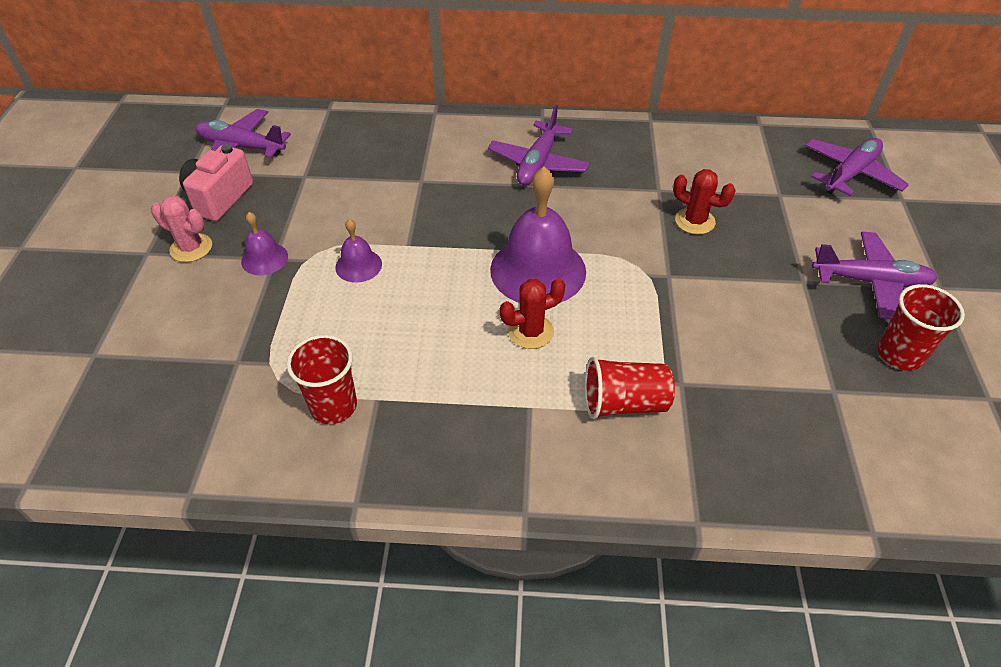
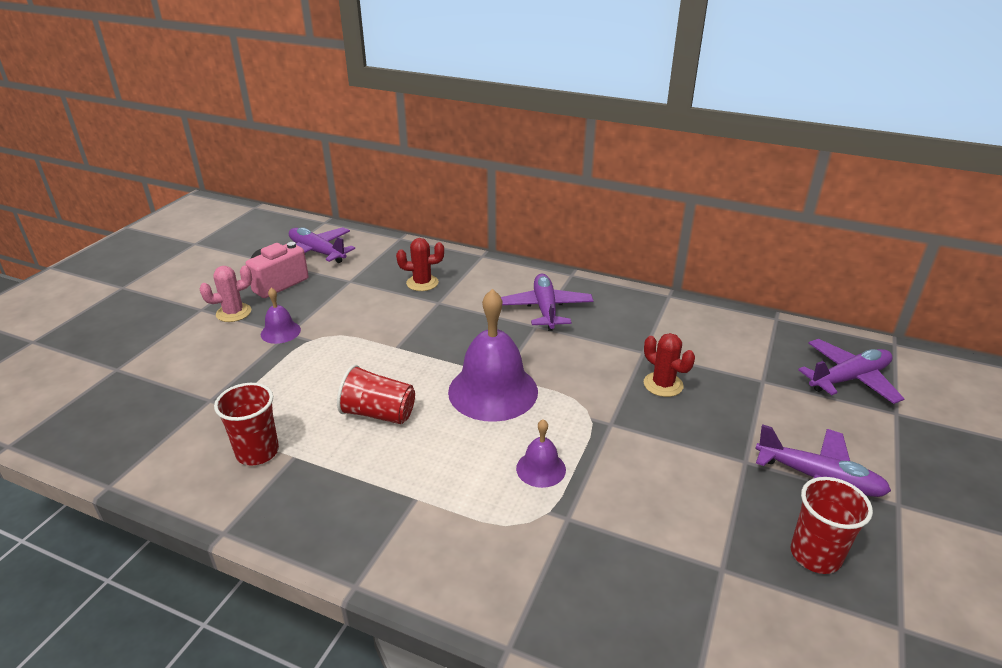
camera: 20 degrees right, 15 degrees down
(191, 248) = (233, 313): pink cactus -> pink cactus turned 75 degrees counterclockwise
(358, 265) = (347, 353): purple bell -> purple bell (541, 469)
(531, 332) = (455, 438): red cactus -> red cactus (422, 283)
(538, 163) = (545, 309): purple plane -> purple plane turned 135 degrees clockwise
(624, 403) = (502, 520): red cup -> red cup (378, 413)

